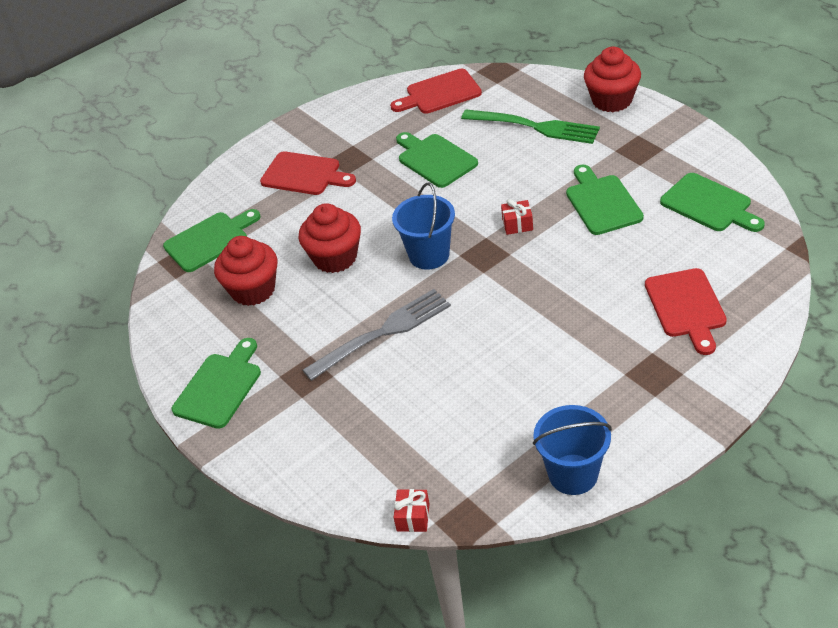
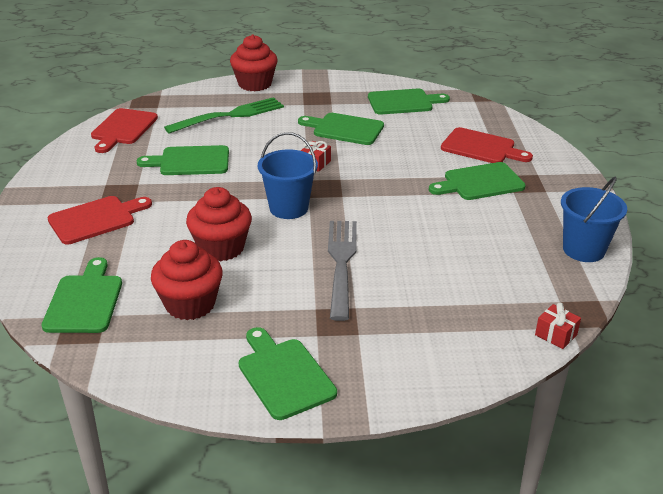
camera: 60 degrees left, 10 degrees down
(614, 342) = (480, 182): none -> green cutting board

